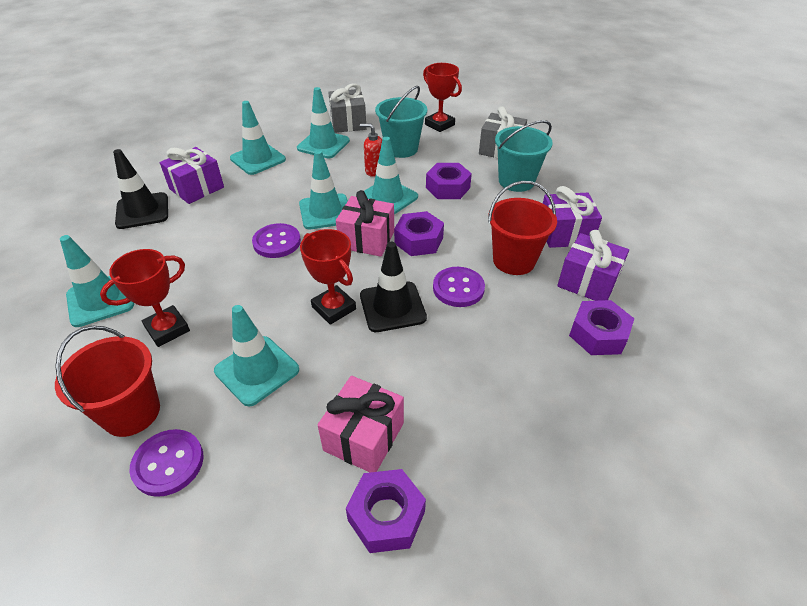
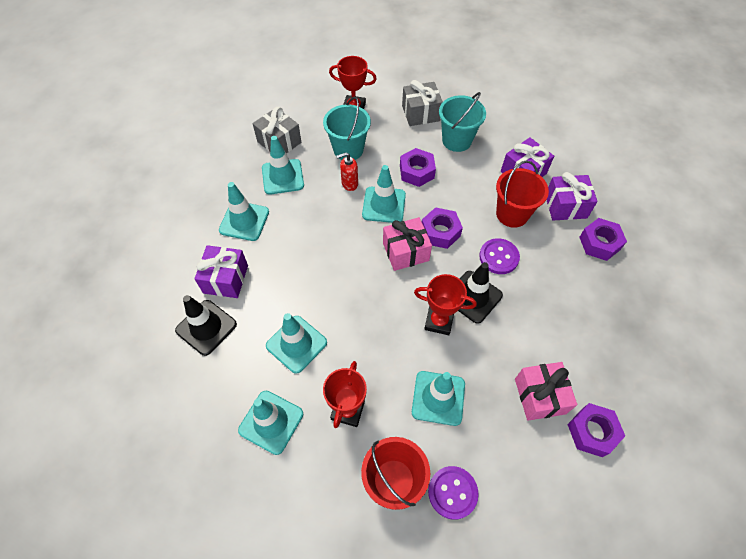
camera: 35 degrees left, 15 degrees up
(277, 242) = (345, 292): purple button -> none
(325, 212) = (352, 244): turquoise traffic cone -> turquoise traffic cone (296, 344)

